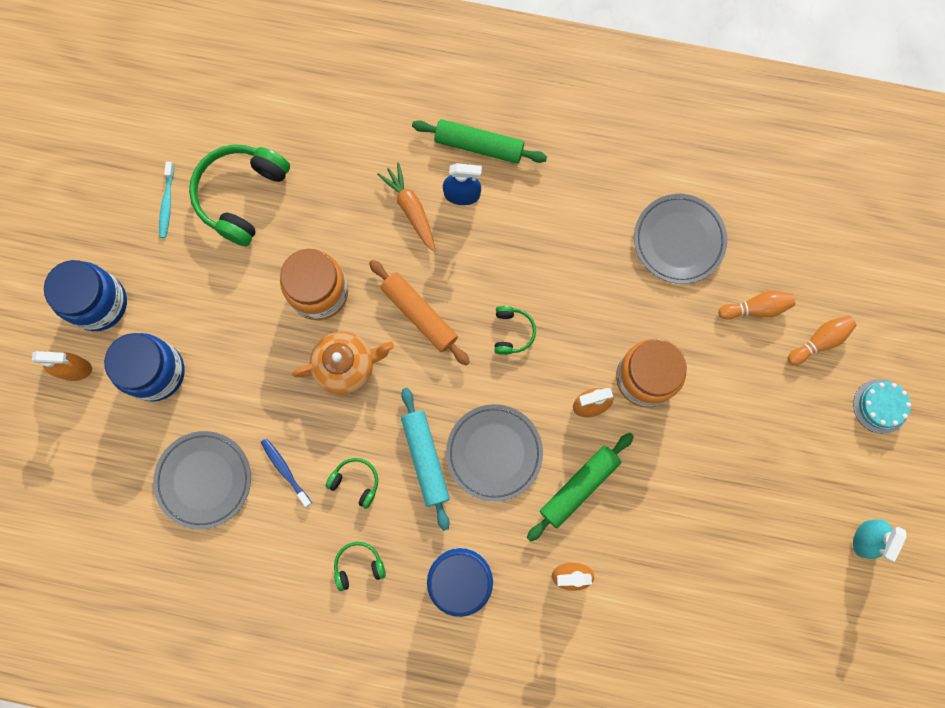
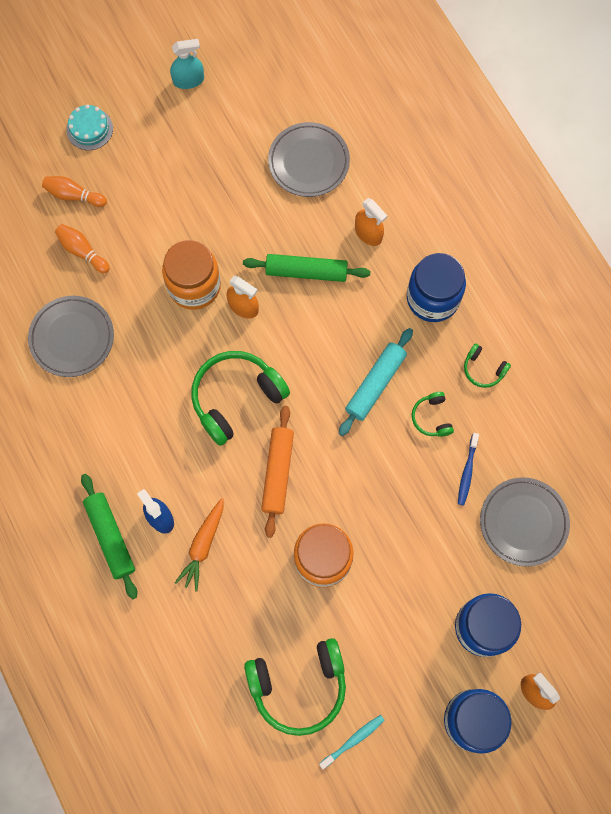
camera: 130 degrees left, 5 degrees down
(346, 366) = (359, 493): orange teapot -> none
(494, 453) = (331, 343): grey plate -> grey plate (308, 162)
(512, 332) = (236, 398): green headphones -> green headphones, size x2.08

